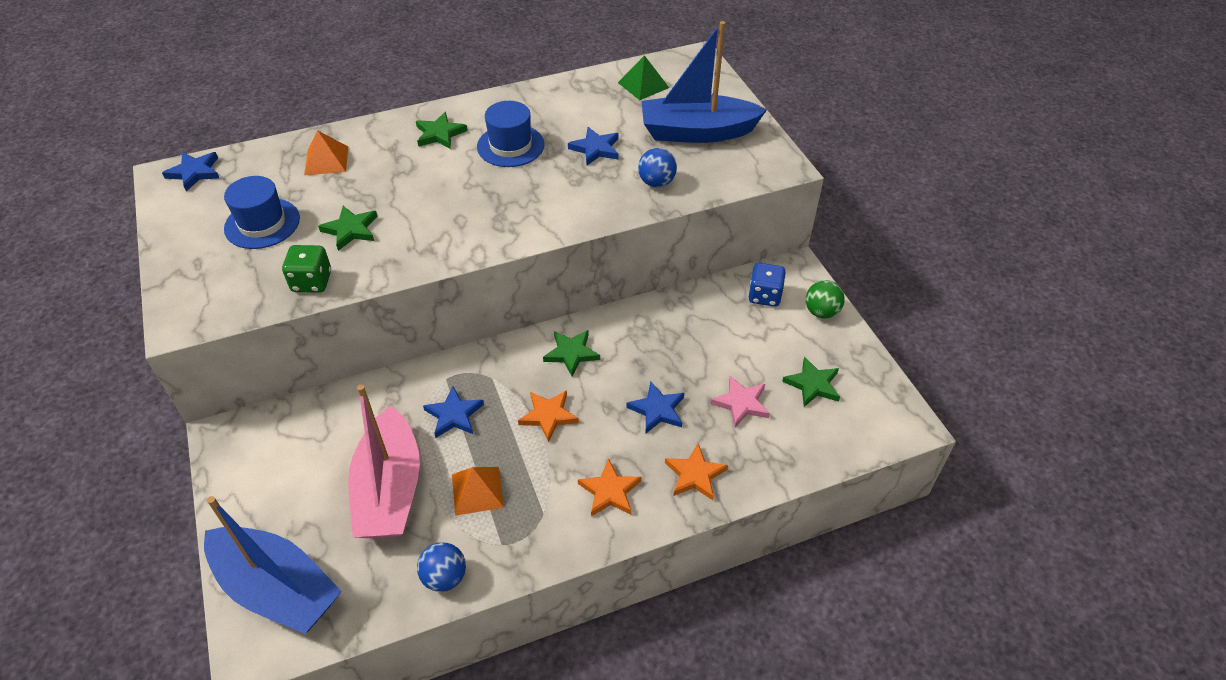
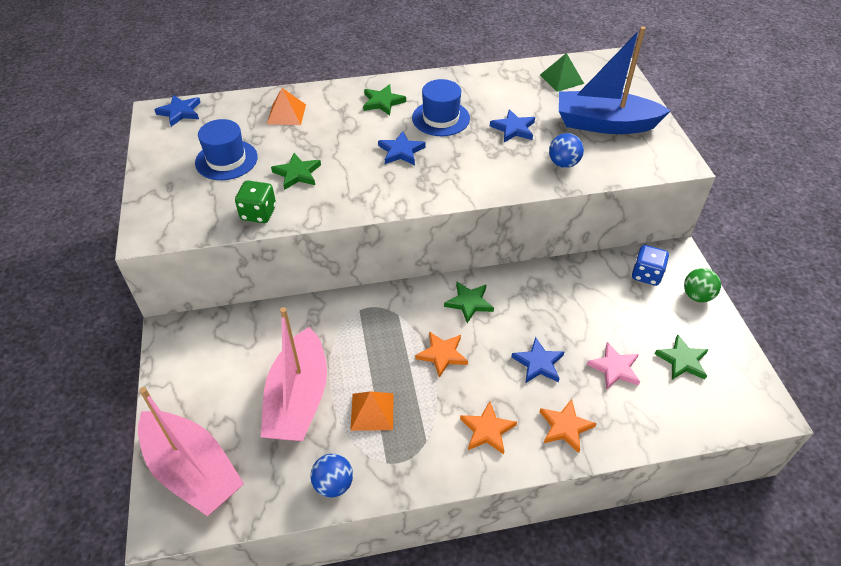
camera: 10 degrees right, 0 degrees up
(277, 589) = (193, 471): blue boat -> pink boat
(454, 415) = (362, 342): blue star -> blue star (401, 151)

